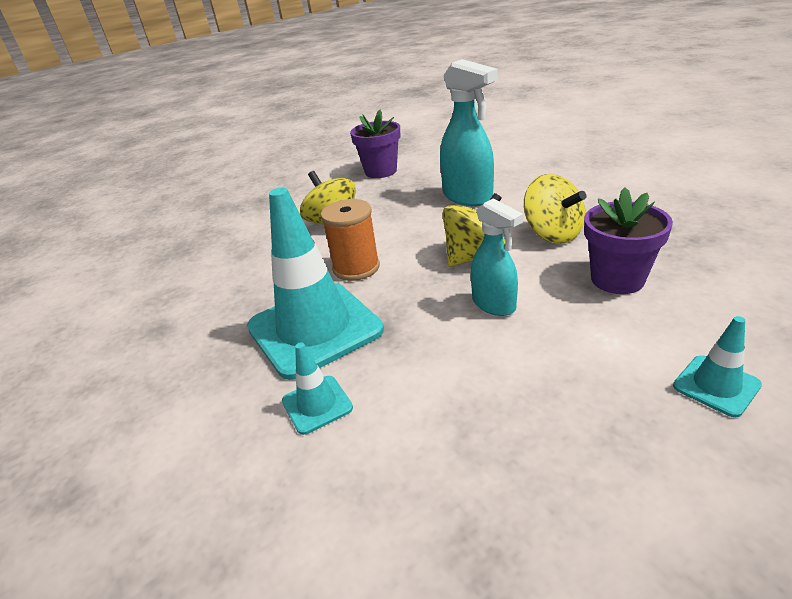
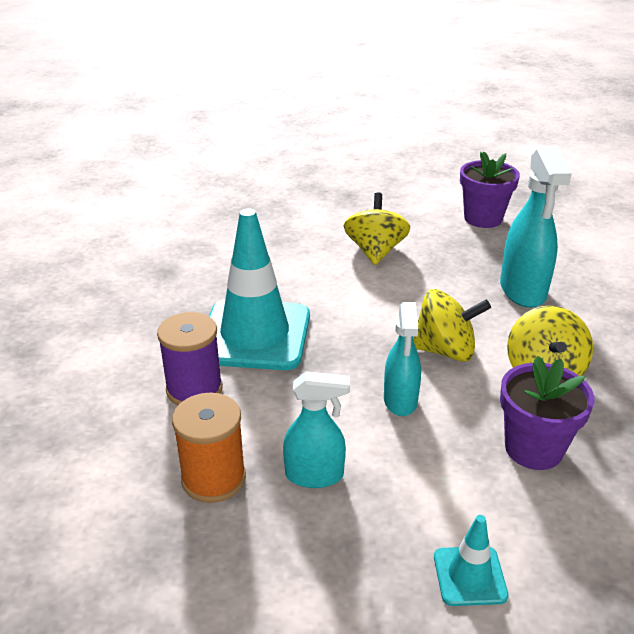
camera: 35 degrees right, 0 degrees up
(317, 404) = (194, 389): turquoise traffic cone -> purple spool
(356, 268) = (342, 303): orange spool -> orange spool (213, 478)
(515, 398) = (315, 475): none -> turquoise spray bottle

